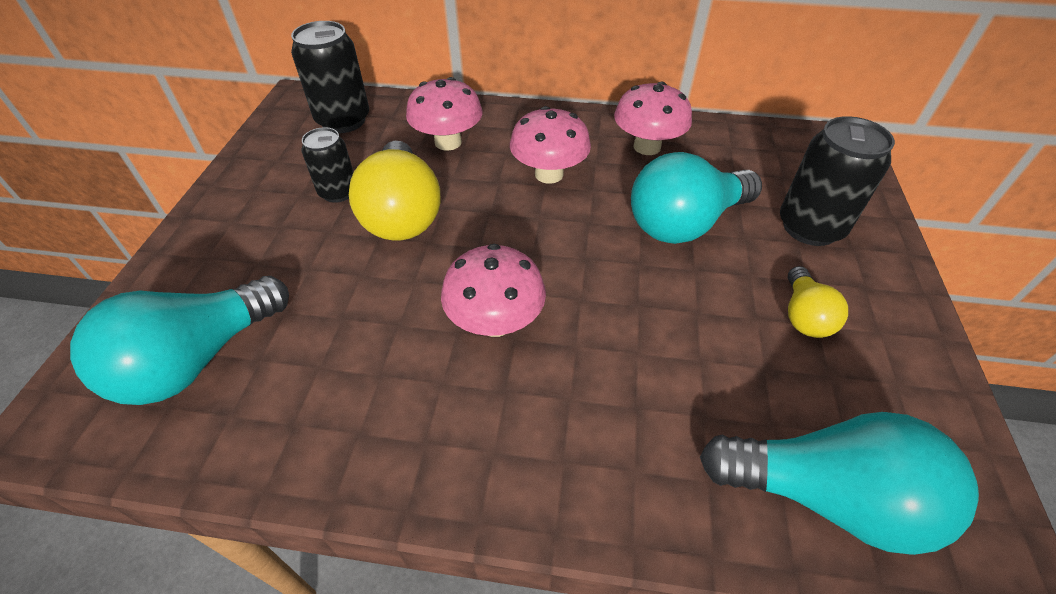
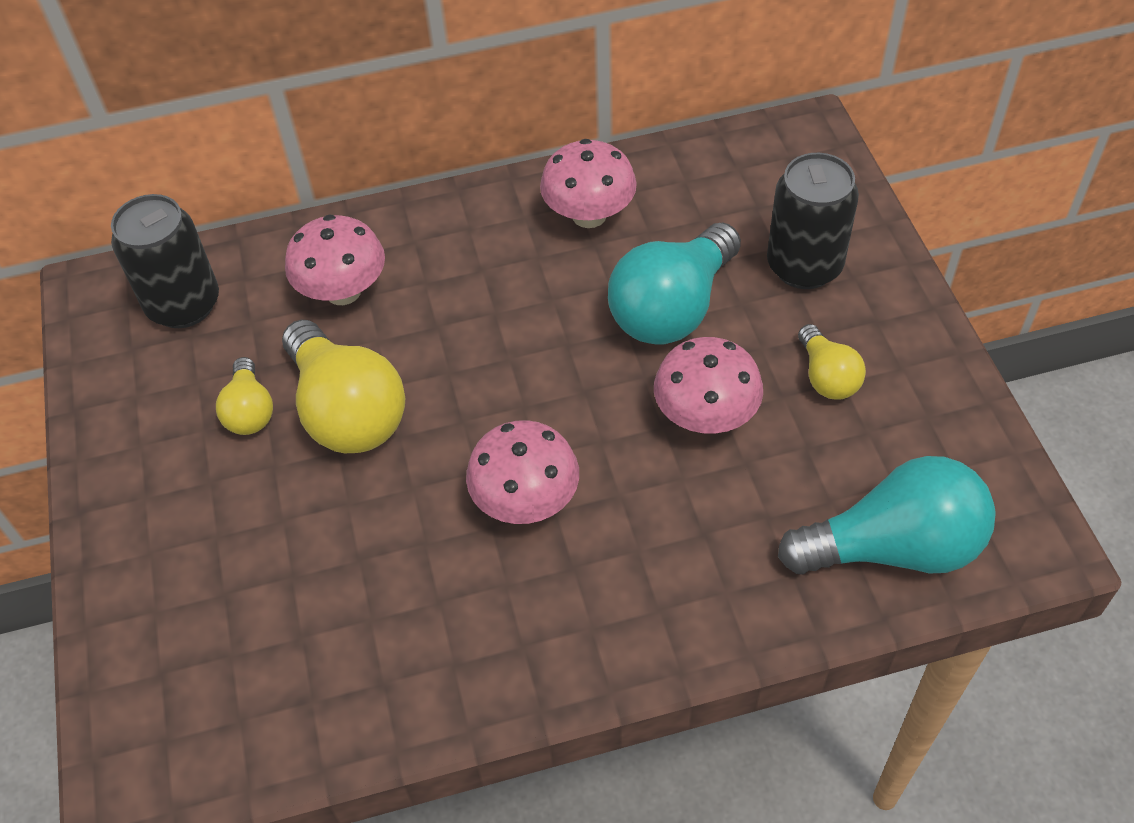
camera: 20 degrees left, 5 degrees up
(197, 360) = (234, 664): turquoise light bulb -> none
(338, 192) = (250, 411): black can -> yellow light bulb
(549, 174) = (491, 295): pink mushroom -> pink mushroom (705, 416)

